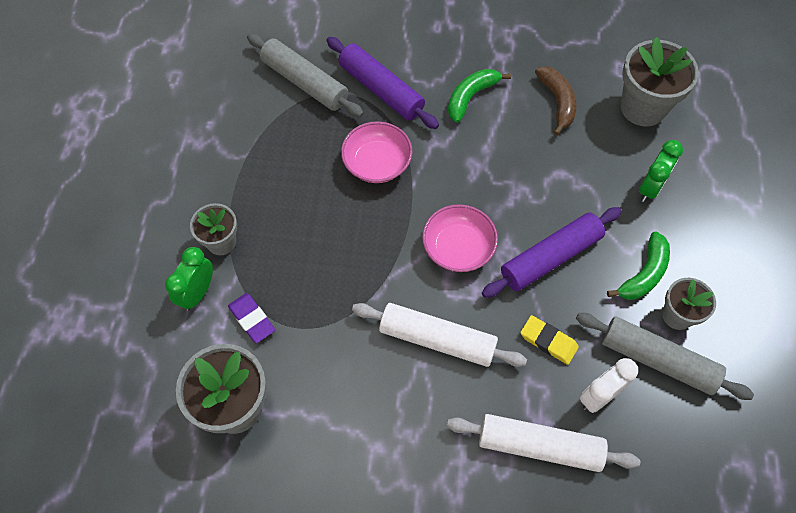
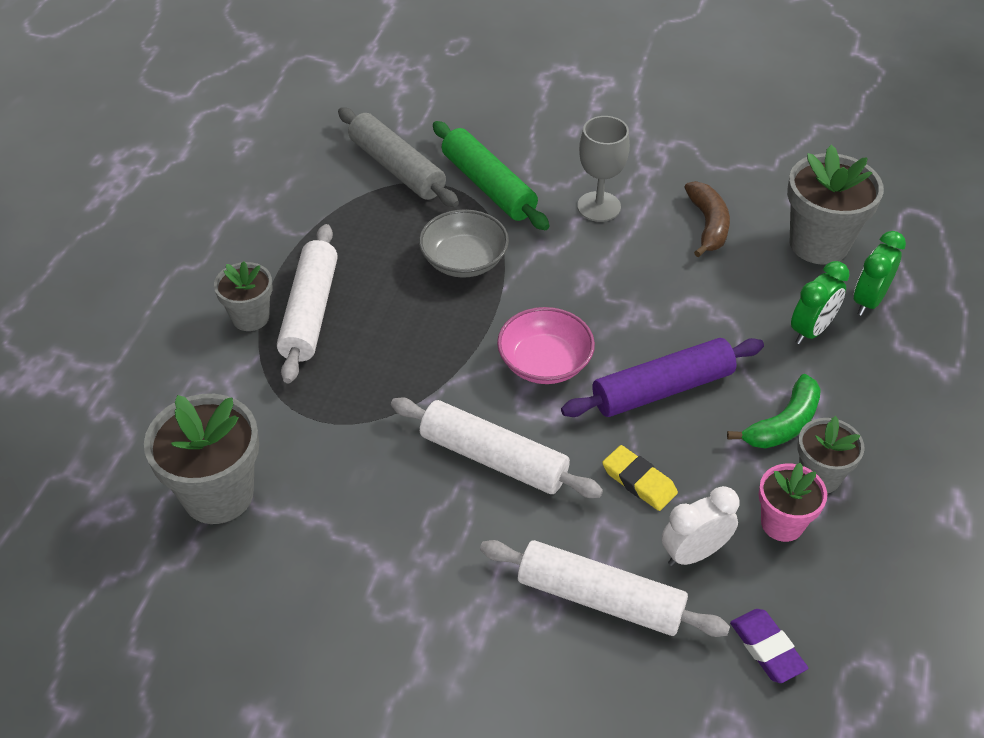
camera: 10 degrees right, 15 degrees down
(197, 293) = (206, 366): green clock -> green clock (868, 301)
(252, 319) = (265, 403): purple eraser -> purple eraser (767, 648)
(267, 229) = (310, 312): none -> white rolling pin
(377, 163) = (464, 260): pink bowl -> grey bowl
(381, 90) = (488, 186): purple rolling pin -> green rolling pin
(471, 97) = (599, 207): green banana -> grey goblet
(657, 360) = (782, 523): grey rolling pin -> pink flower pot

